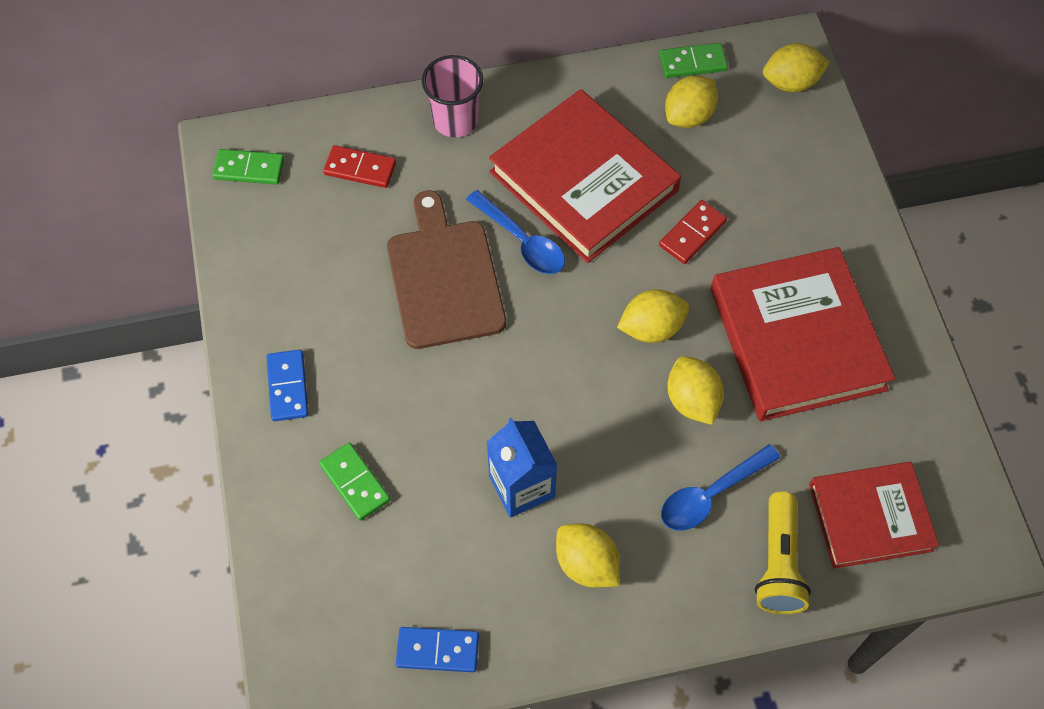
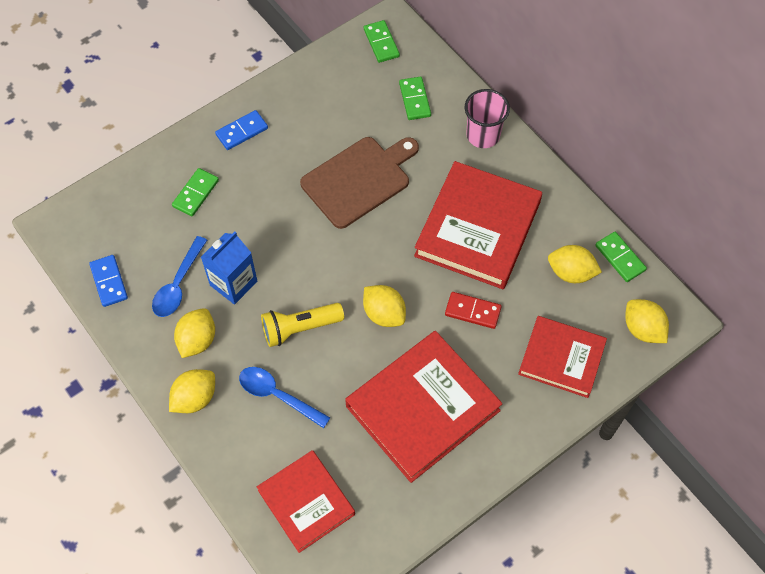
camera: 65 degrees right, 0 degrees up
(360, 169) = (414, 100): red domino -> green domino
(521, 241) = (410, 211): blue spoon -> blue spoon (178, 284)
(692, 400) = (341, 359): yellow lemon -> yellow lemon (195, 398)
(778, 563) = (247, 454): yellow flashlight -> yellow flashlight (300, 328)
(793, 173) = (561, 358): none -> red book

